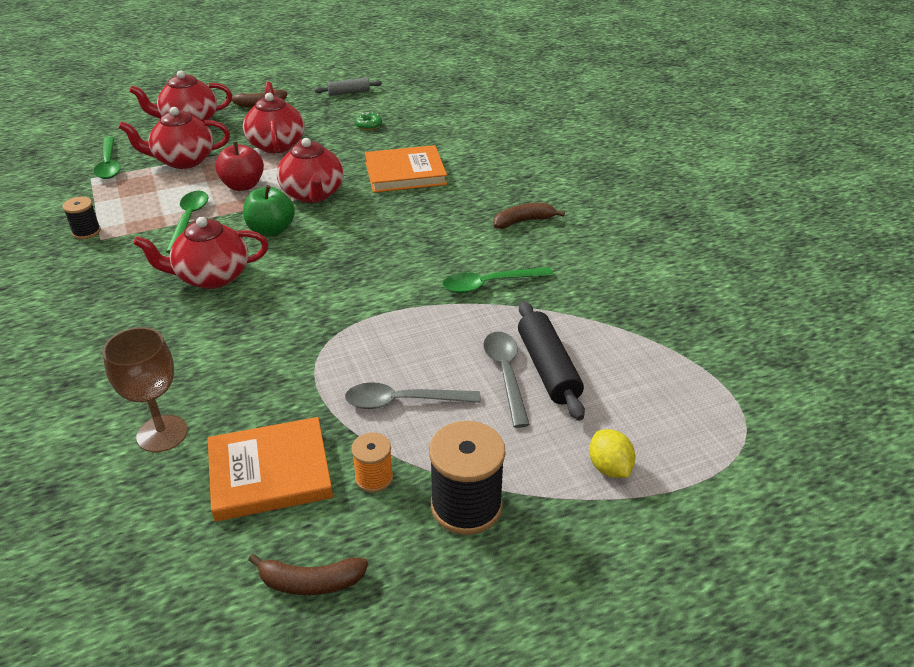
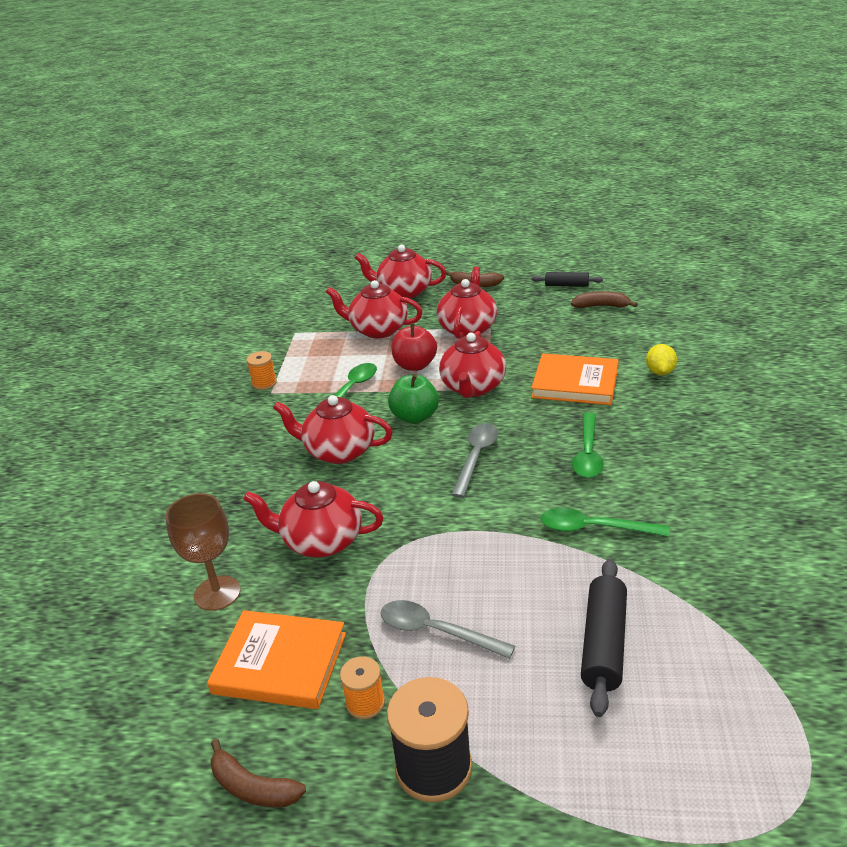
camera: 30 degrees right, 5 degrees down
(86, 232) = (264, 383): black spool -> orange spool
(109, 164) = (316, 322): green spoon -> green spoon (587, 453)
(244, 359) = (321, 541): none -> red teapot
(349, 93) = (566, 285): grey rolling pin -> black rolling pin
(368, 125) = (567, 324): green donut -> none
(506, 374) = (554, 636): grey spoon -> grey spoon (476, 457)
(523, 221) = (672, 465): brown banana -> brown banana (601, 306)
(609, 468) = (607, 784): yellow lemon -> yellow lemon (660, 372)

